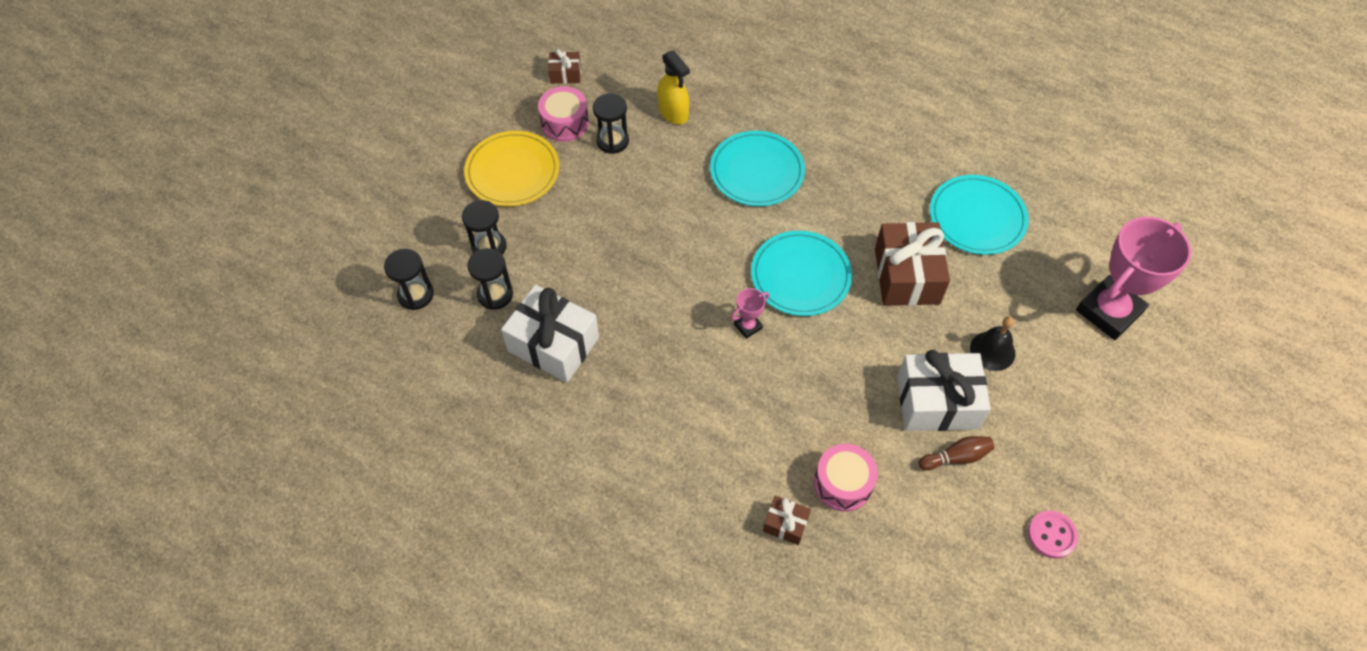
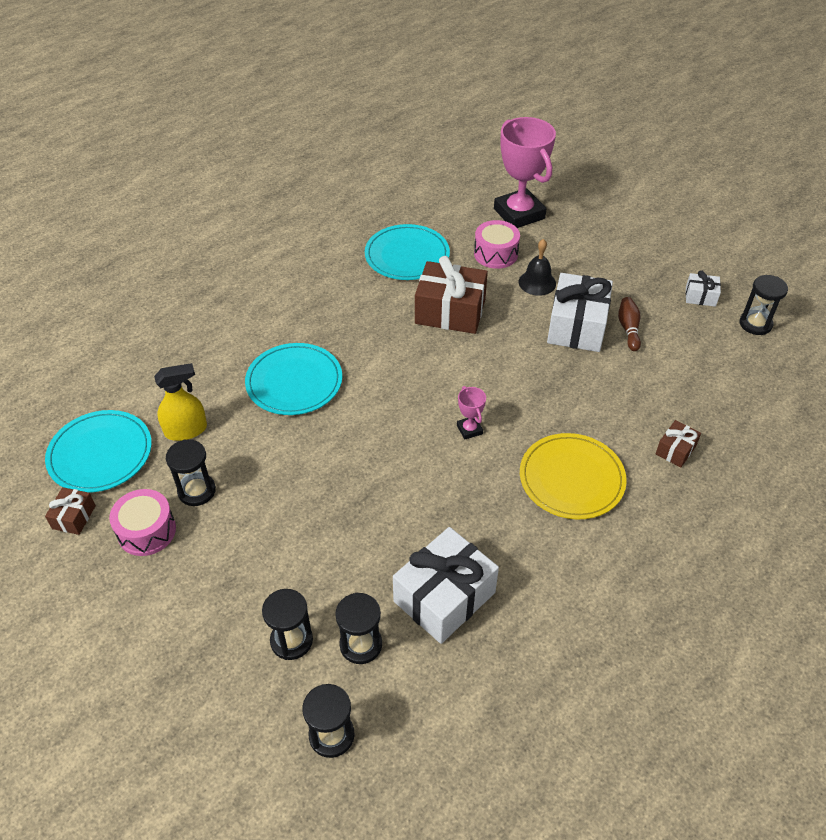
camera: 75 degrees left, 10 degrees down
(512, 171) = (192, 597): yellow plate -> yellow plate (571, 478)
(800, 276) = (426, 379): turquoise plate -> turquoise plate (100, 454)
(843, 483) = (642, 403): pink drum -> pink drum (495, 254)
(1029, 605) = (755, 324): none -> black hourglass
(1051, 535) = (700, 296): pink button -> white gift

